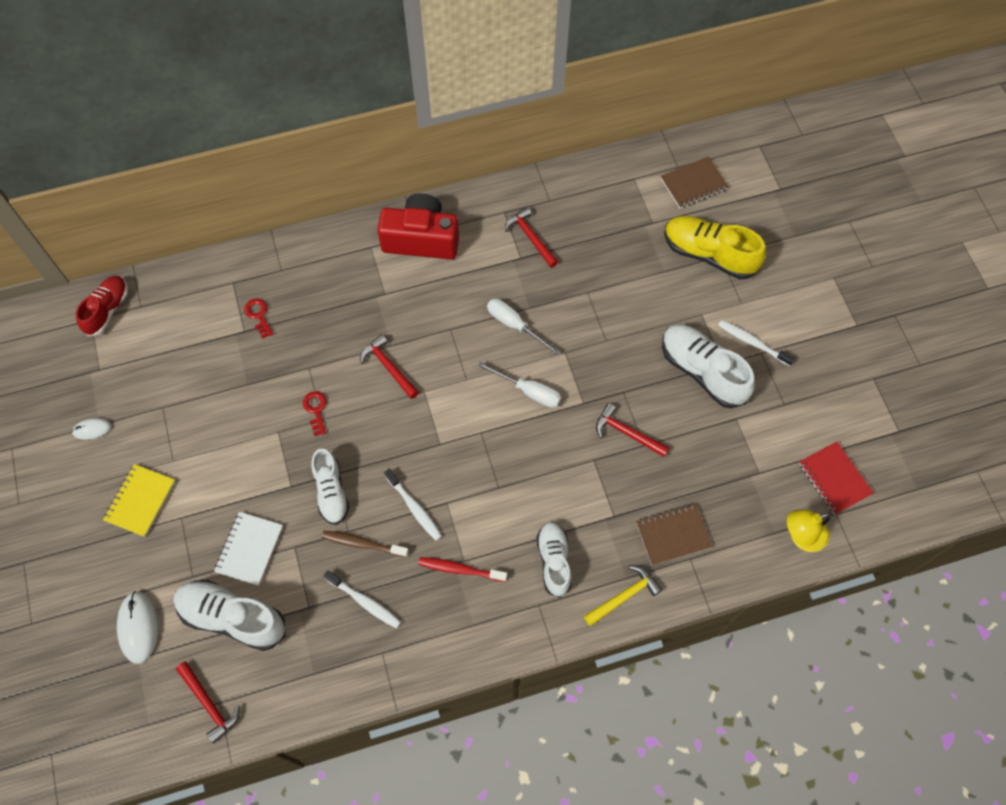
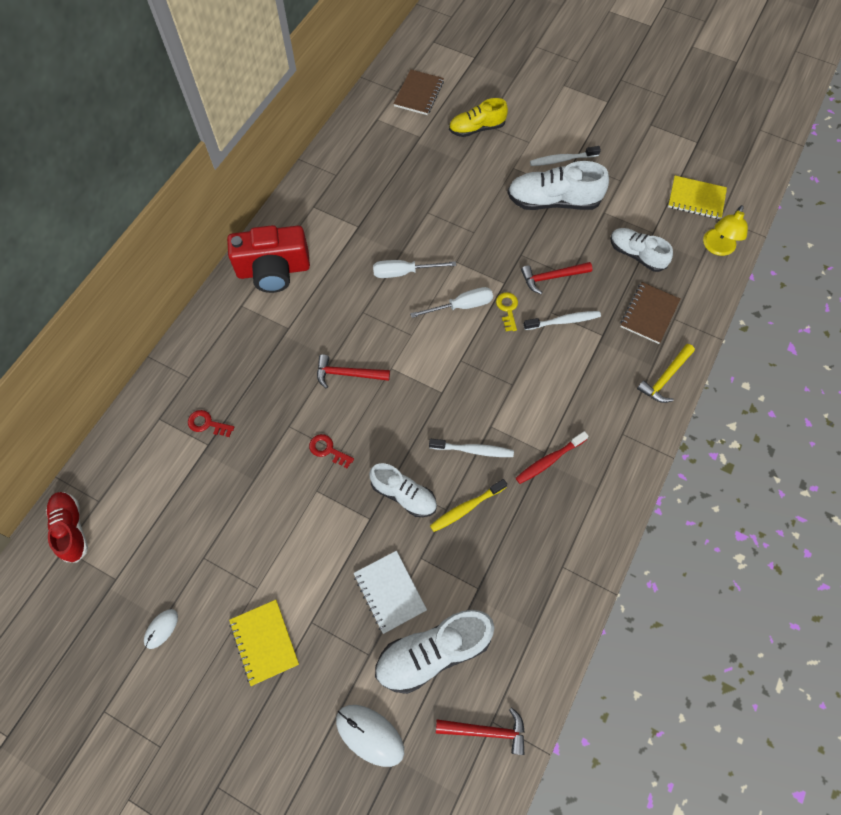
camera: 45 degrees left, 0 degrees up
(363, 544) = (466, 508): brown toothbrush -> yellow toothbrush
(364, 602) = (512, 545): white toothbrush -> white toothbrush (563, 321)
(421, 239) = (273, 270): red camera -> red camera turned 150 degrees counterclockwise
(531, 237) = (350, 208): red hammer -> none
(554, 561) = (600, 397): white shoe -> white shoe (636, 255)
(562, 426) = (507, 309): none -> yellow key
(624, 596) = (665, 378): yellow hammer -> yellow hammer turned 150 degrees counterclockwise
(709, 254) = (476, 128): yellow shoe -> yellow shoe, size x0.65
(834, 479) = (696, 199): red notebook -> yellow notebook

